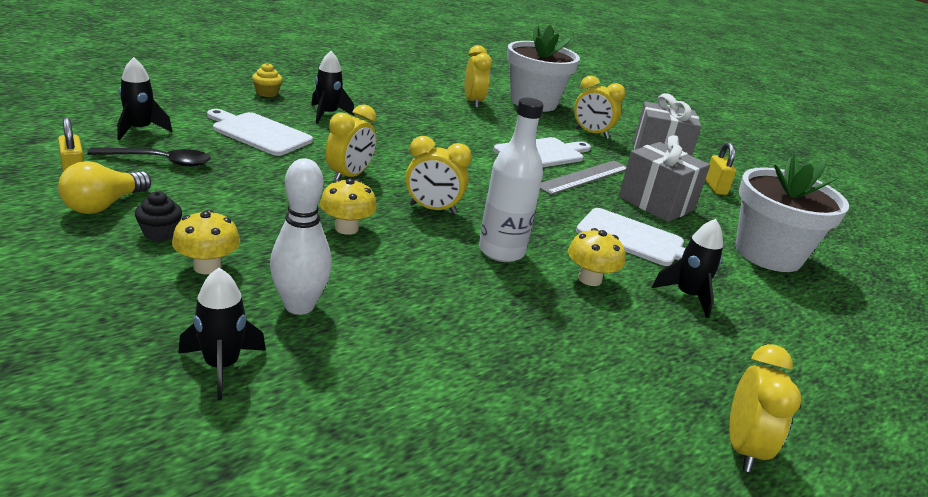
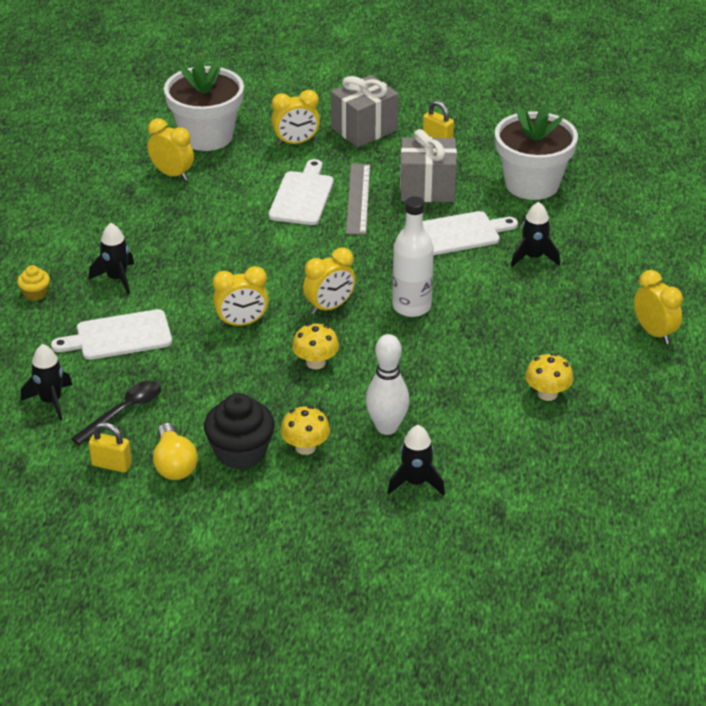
camera: 40 degrees left, 10 degrees up
(160, 233) = (240, 452): black cupcake -> black cupcake, size x1.94
(349, 176) = (242, 323): yellow clock -> yellow clock turned 90 degrees clockwise
(589, 279) = (478, 287): yellow mushroom -> yellow mushroom (547, 394)

